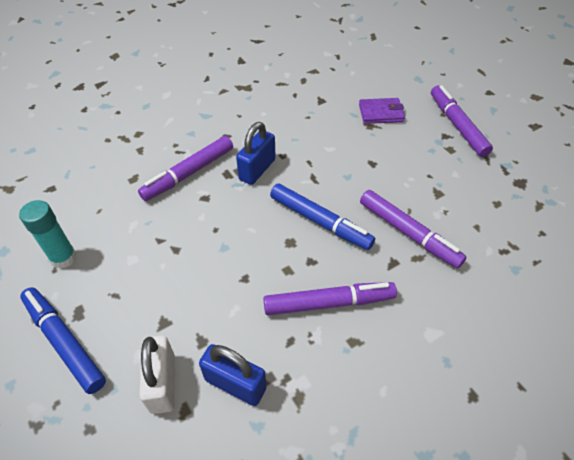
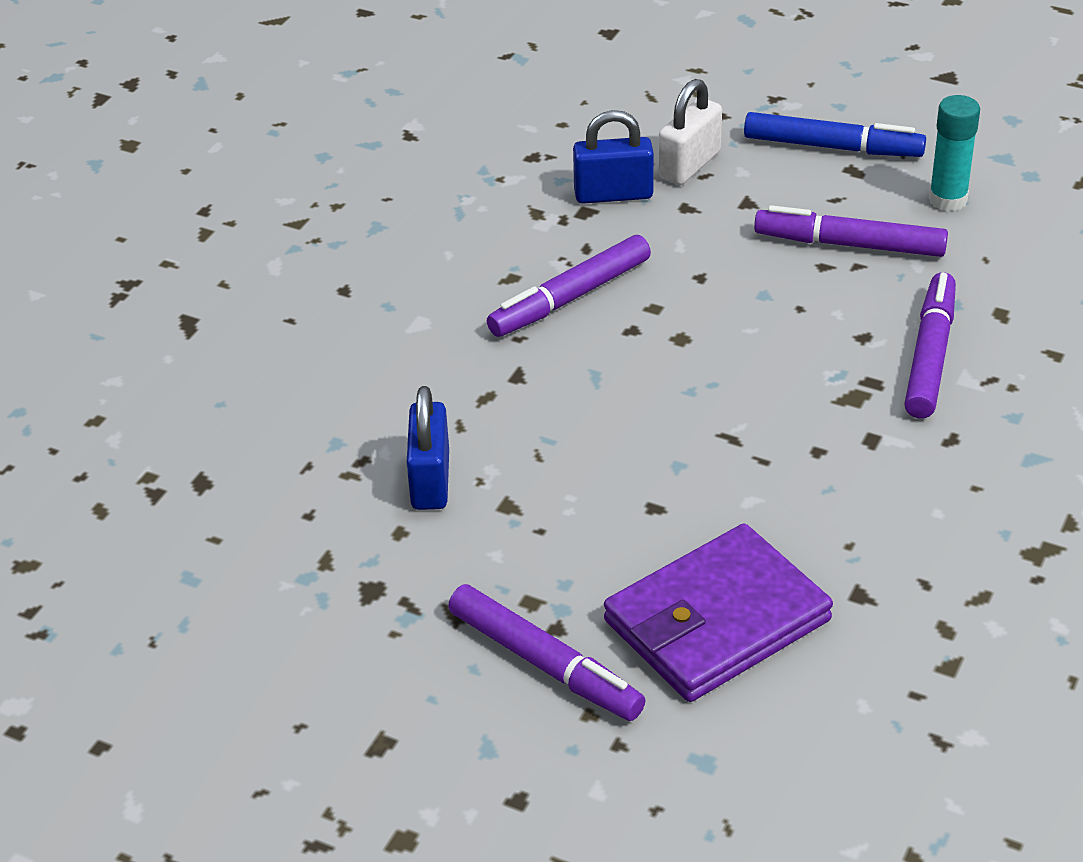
camera: 150 degrees right, 10 degrees down
(163, 383) = (689, 165): white padlock -> white padlock turned 75 degrees clockwise
(257, 169) = (833, 409): blue padlock -> blue padlock (430, 480)
(320, 221) = (662, 380): blue marker -> none
(381, 113) = (716, 620): purple wallet -> purple wallet, size x1.90
(408, 233) = (519, 422): purple marker -> purple marker (849, 244)

